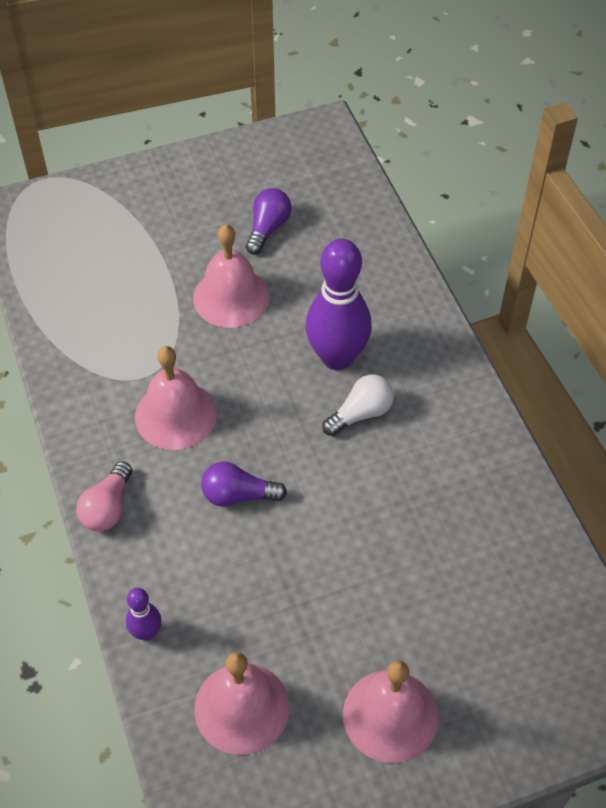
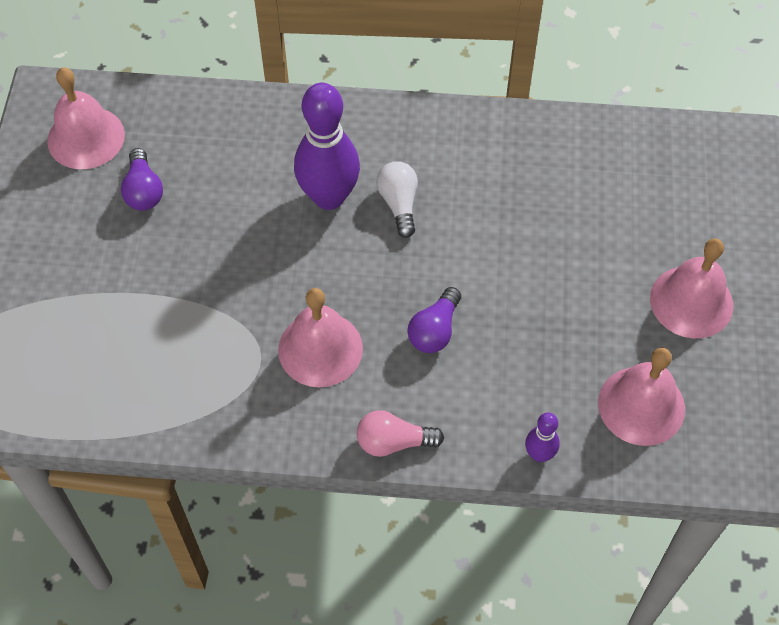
camera: 65 degrees left, 5 degrees up
(108, 507) = (394, 442): pink light bulb -> pink light bulb turned 135 degrees clockwise
(231, 297) = (208, 252): pink bell -> pink bell (86, 137)
(268, 228) = (143, 191): purple light bulb -> purple light bulb turned 150 degrees counterclockwise

